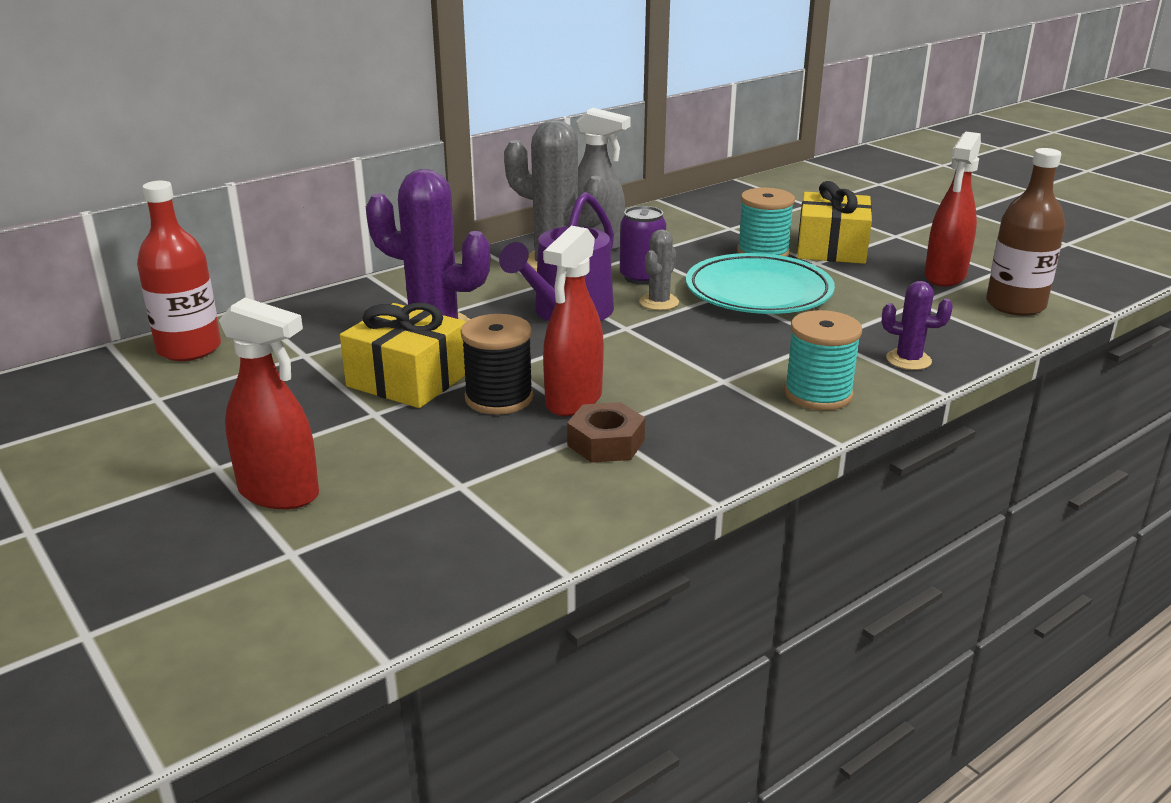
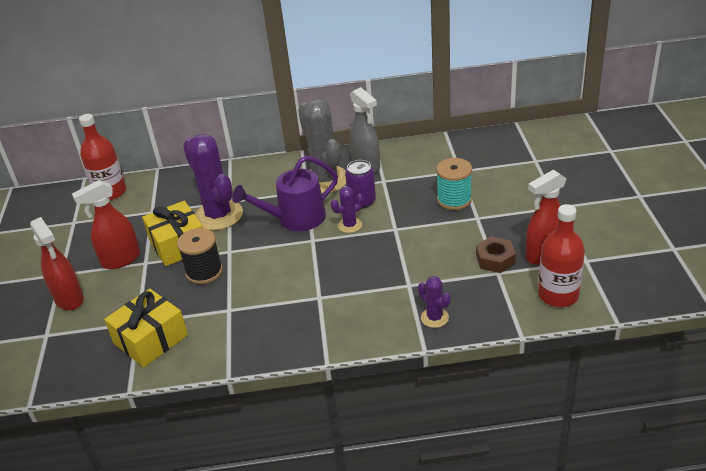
camera: 35 degrees right, 10 degrees up
(573, 400) = (234, 286): red spray bottle -> red spray bottle (120, 260)
(606, 443) = (220, 320): brown nut -> brown nut (495, 259)
(659, 302) = (350, 225): grey cactus -> purple cactus
(758, 292) = (413, 234): turquoise plate -> none
(818, 394) = (355, 325): turquoise spool -> none
(831, 248) = (501, 207): yellow gift -> yellow gift (151, 339)
(1015, 305) = (558, 295): brown bottle -> red bottle

